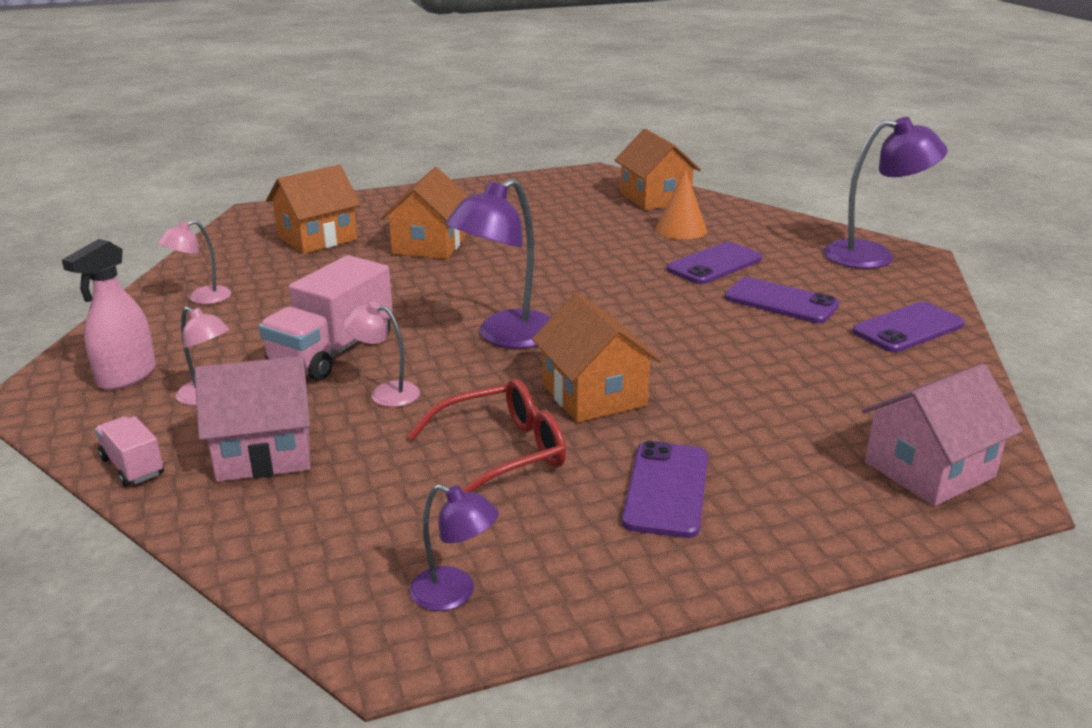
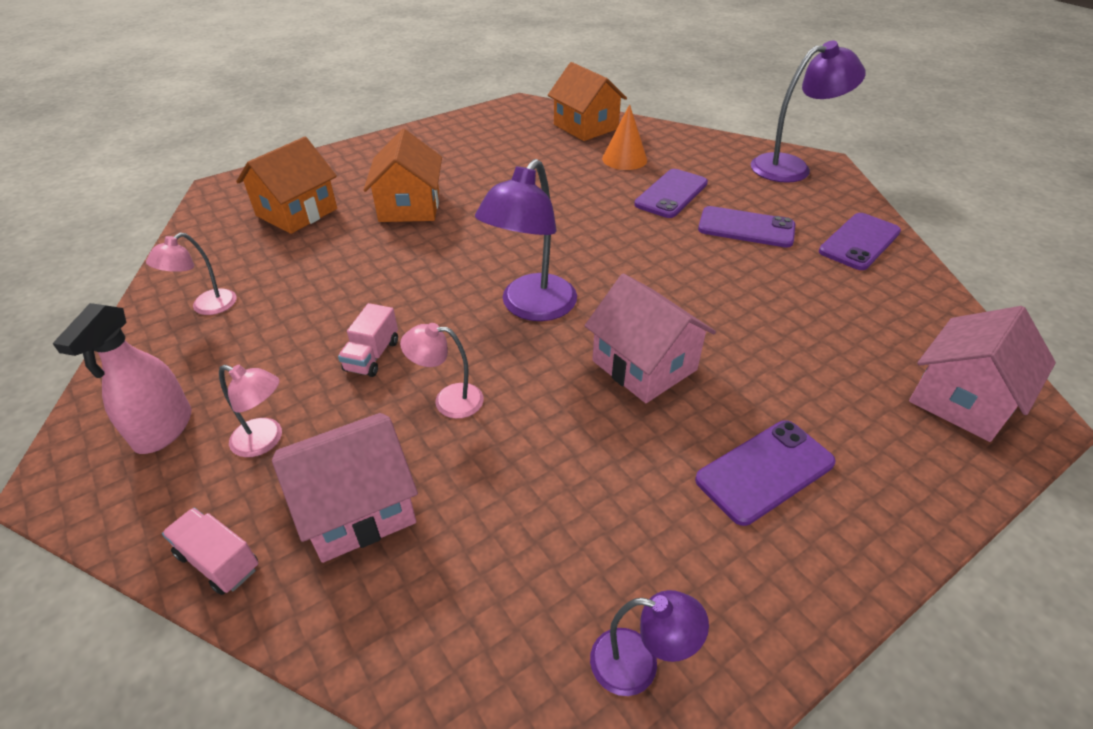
camera: 15 degrees left, 15 degrees up
(332, 352) = (372, 356): pink truck -> pink truck, size x0.52
(501, 453) = (595, 457): red glasses -> none
(594, 395) = (644, 365): orange house -> pink house
(666, 489) = (765, 471): purple phone -> purple phone turned 60 degrees clockwise

